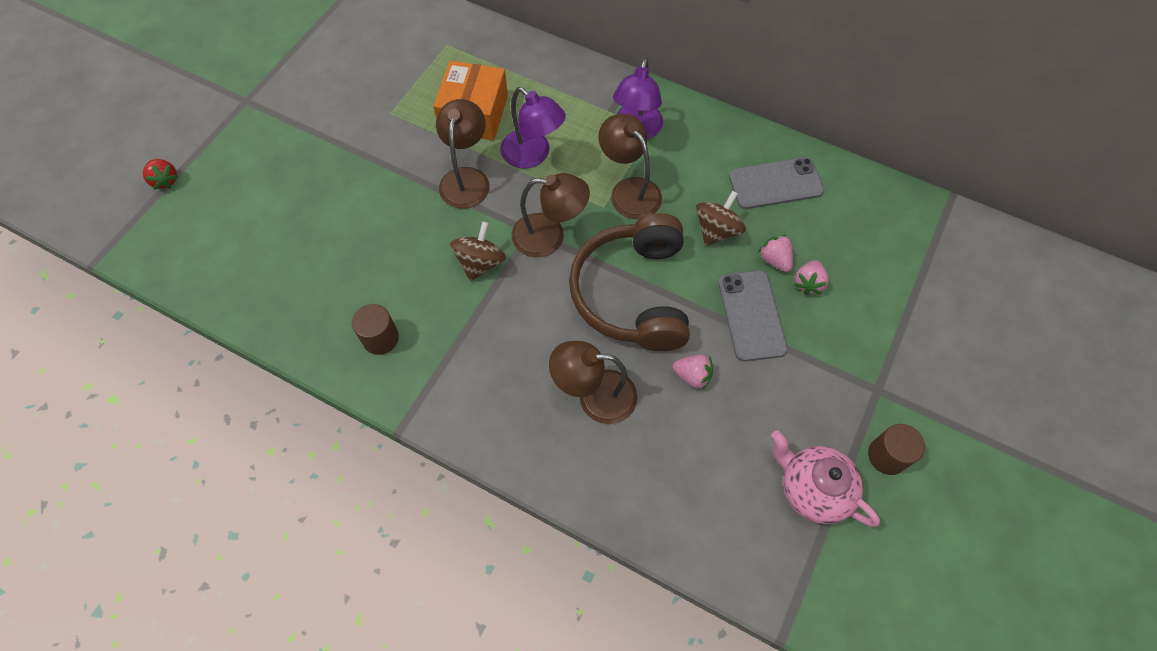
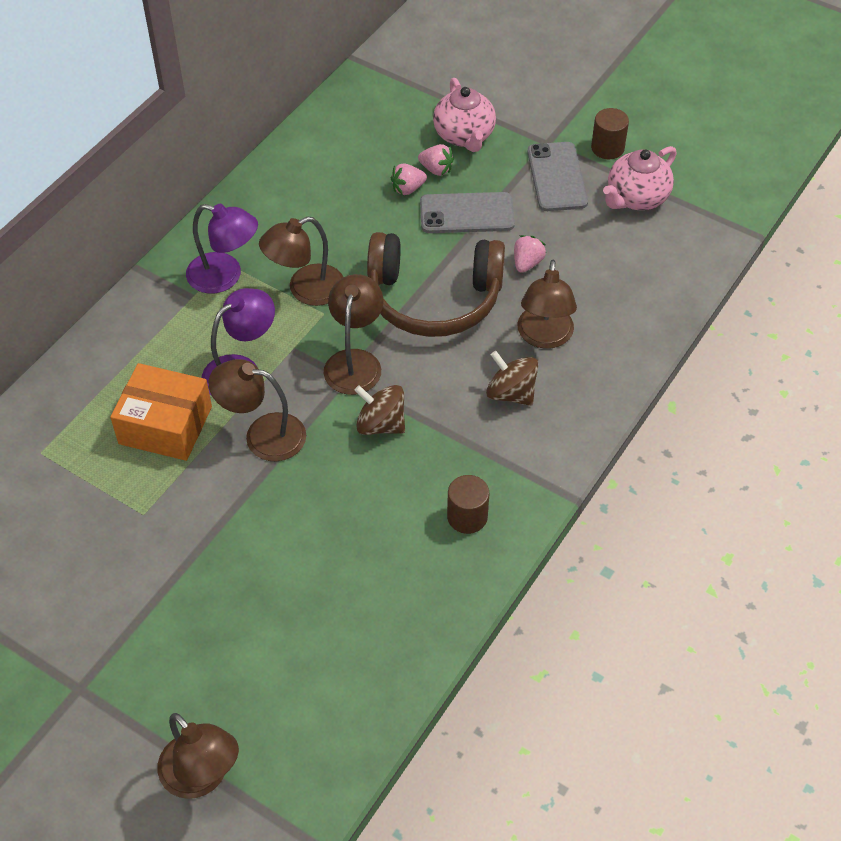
camera: 85 degrees left, 10 degrees down
(165, 180) = (202, 777): red strawberry -> brown lamp
(716, 230) = (367, 226): brown spinning top -> brown spinning top (511, 393)
(775, 184) = (318, 175): grey phone -> grey phone (557, 177)
(865, 306) = (464, 136): none -> pink teapot

